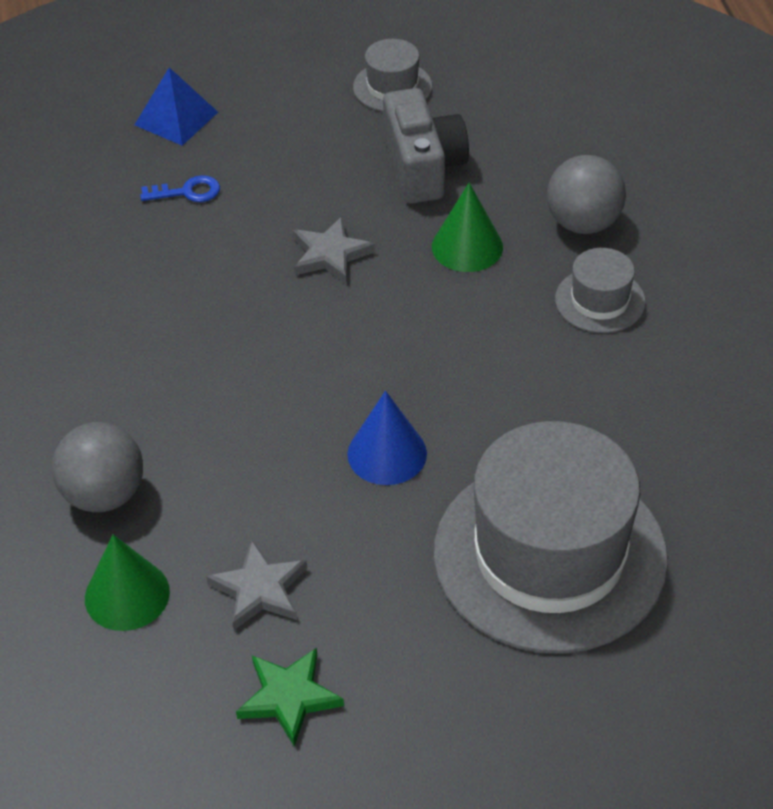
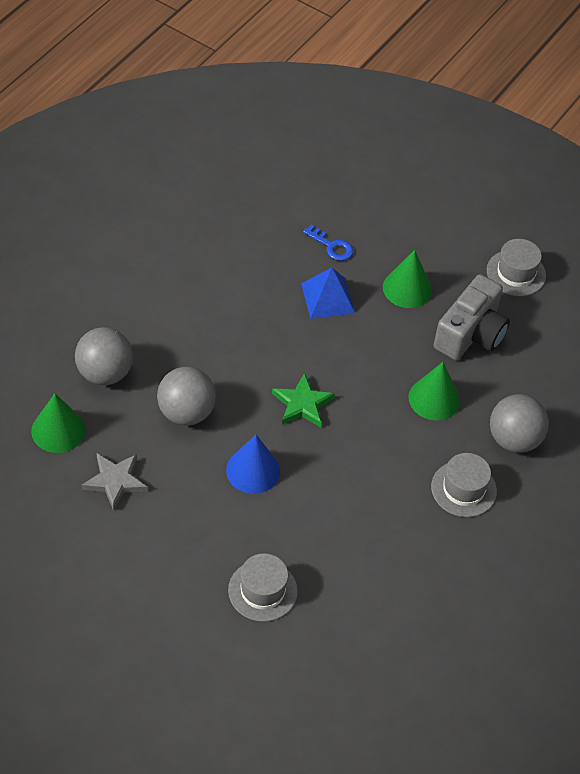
camera: 40 degrees right, 5 degrees up
(176, 118) = (378, 198): blue pyramid -> blue pyramid (328, 298)
(245, 458) = (186, 412): none -> grey ball
(289, 697) = (67, 542): green star -> green star (302, 404)
(311, 173) = (407, 288): none -> green cone
(330, 254) = (359, 342): grey star -> none
(550, 555) = (262, 590): grey hat -> grey hat, size x0.44

